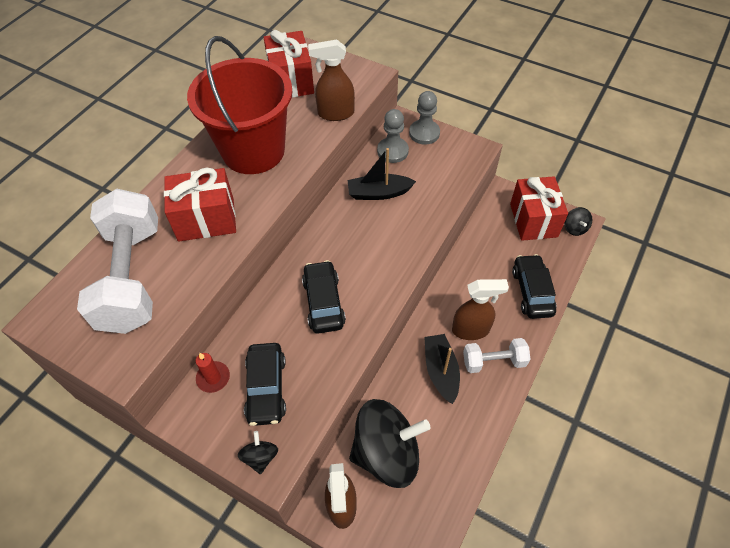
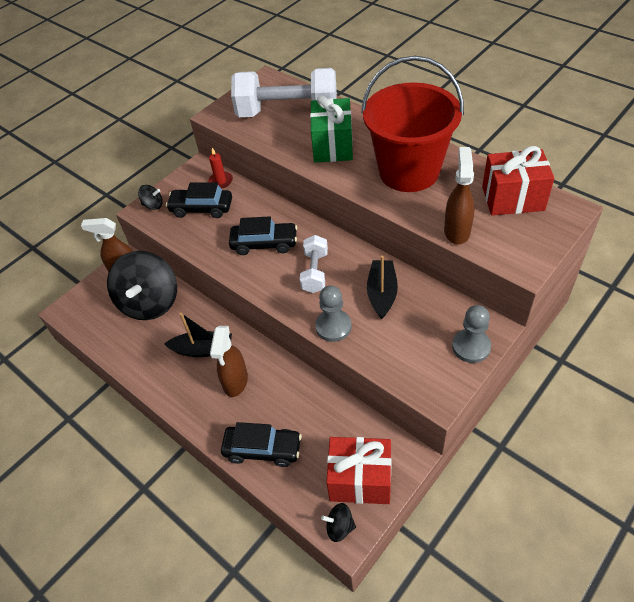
camera: 105 degrees right, 5 degrees down
(206, 219) = (333, 146): red gift -> green gift
(392, 151) = (443, 312): grey pawn -> grey pawn (333, 326)
(493, 361) = (197, 394): white dumbbell -> white dumbbell (315, 272)

